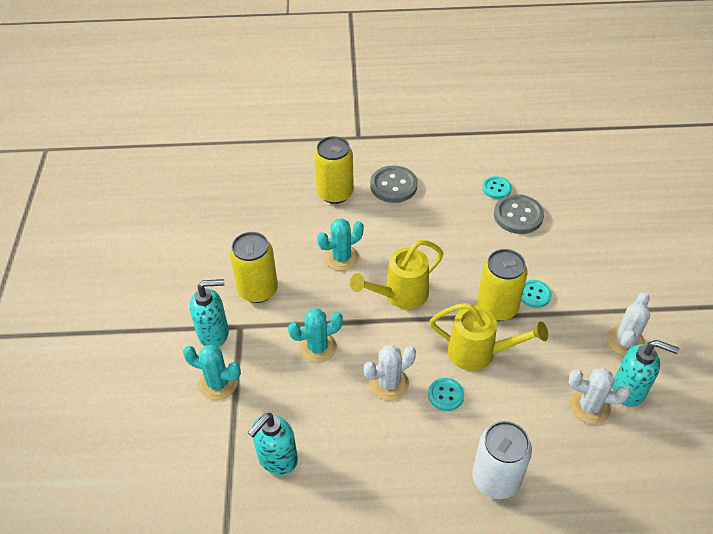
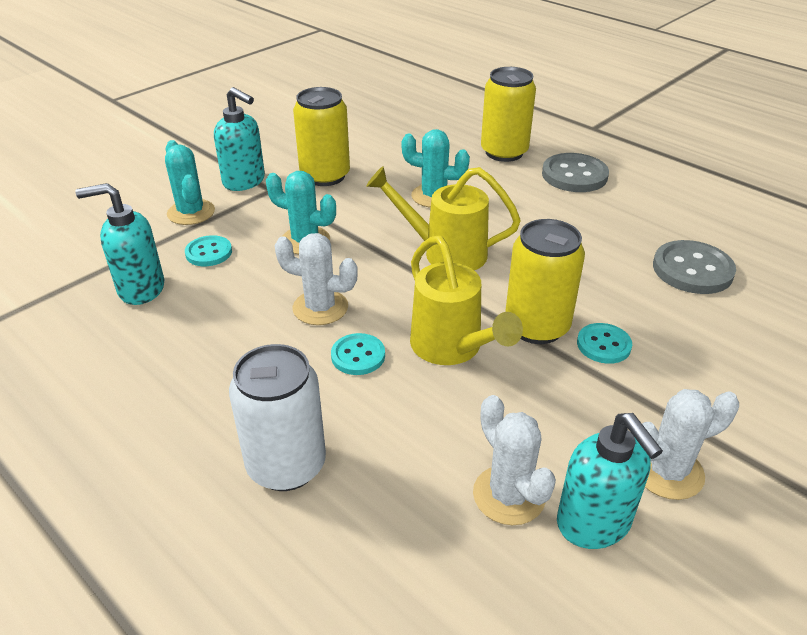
camera: 45 degrees right, 10 degrees down
(496, 188) = (699, 235): turquoise button -> turquoise button (209, 252)

